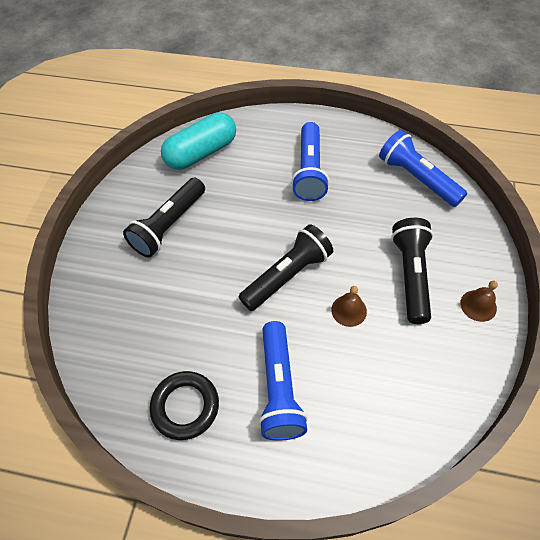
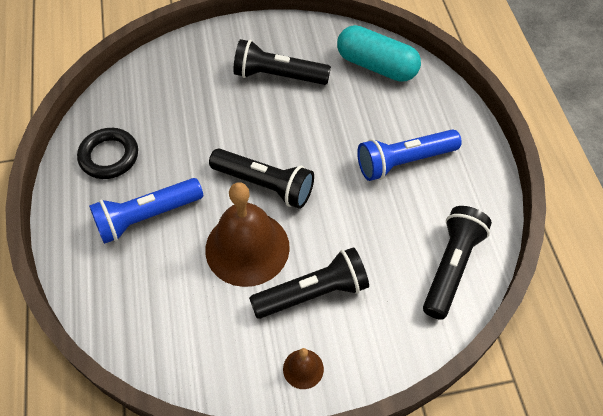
camera: 65 degrees right, 0 degrees up
(349, 310) = (247, 248): brown bell -> brown bell, size x2.29
(417, 178) = (451, 267): blue flashlight -> black flashlight

